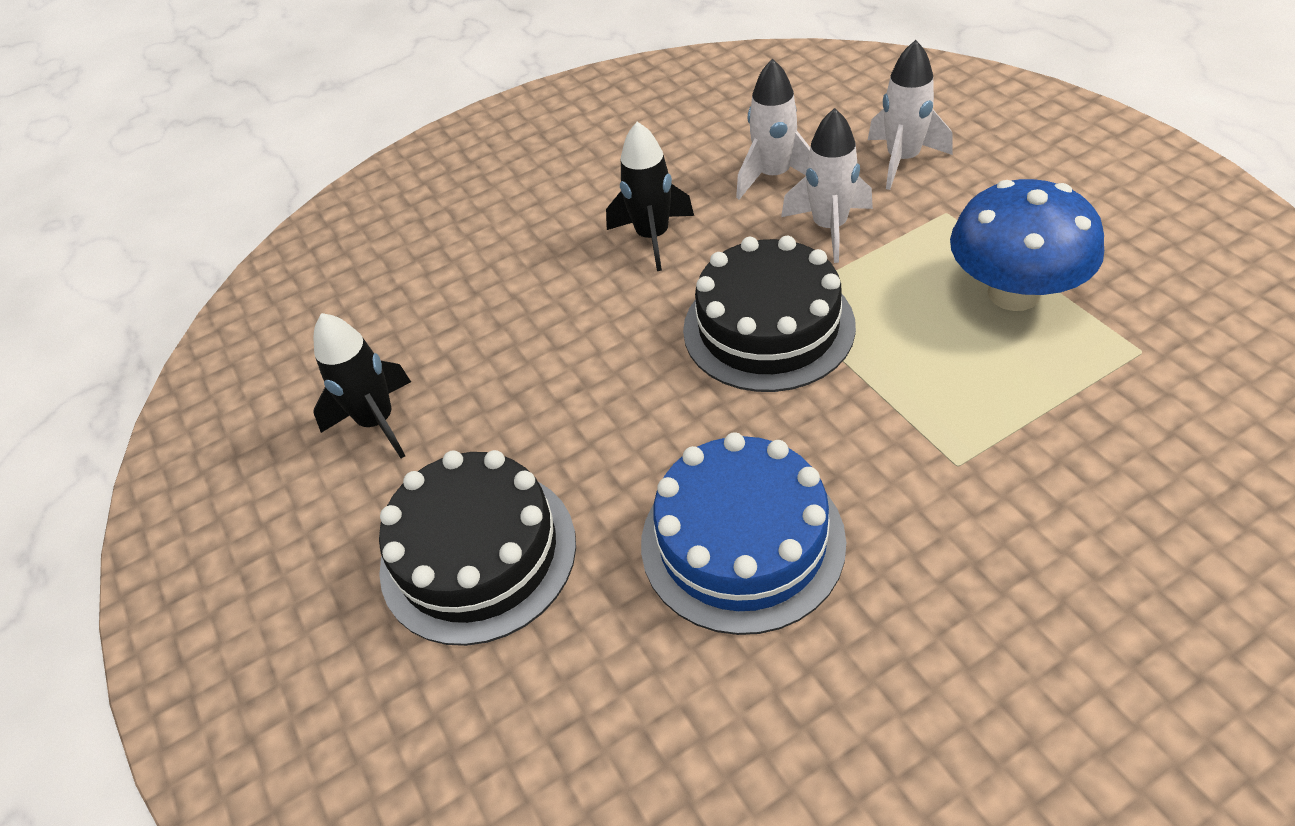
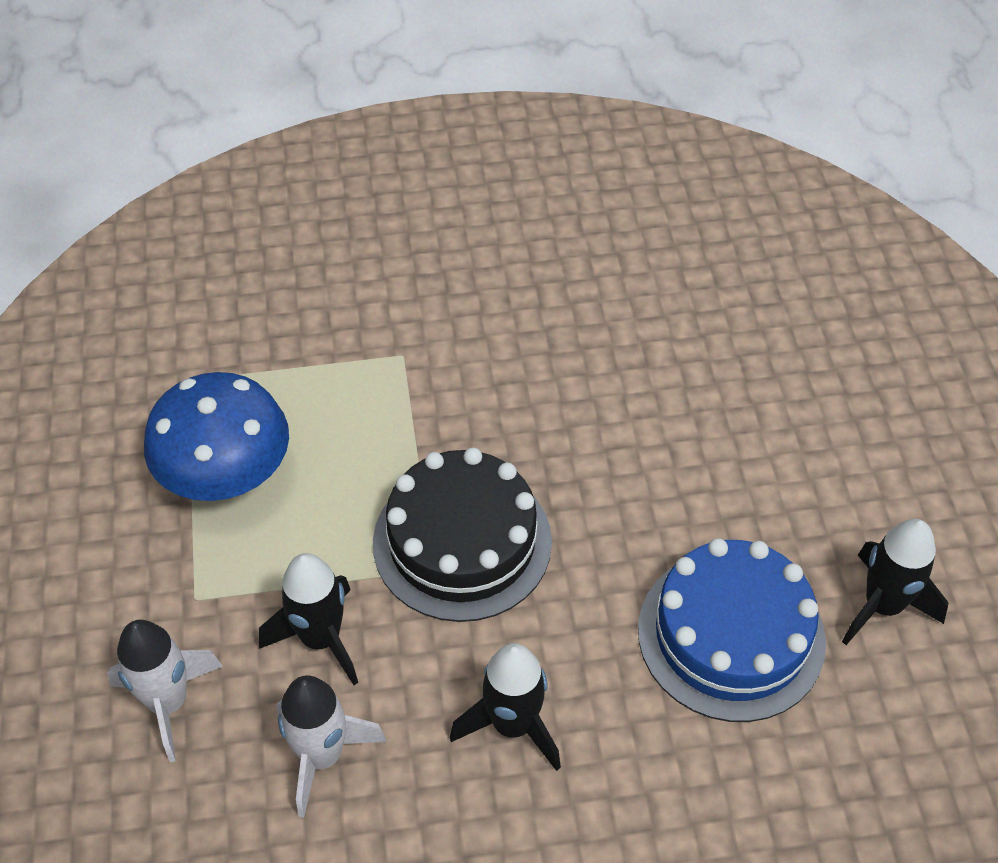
camera: 165 degrees left, 5 degrees up
(478, 554) = (804, 437): black cake -> none
(742, 541) = (594, 366): blue cake -> blue cake (731, 635)
(829, 228) = (321, 639): white rocket -> black rocket

